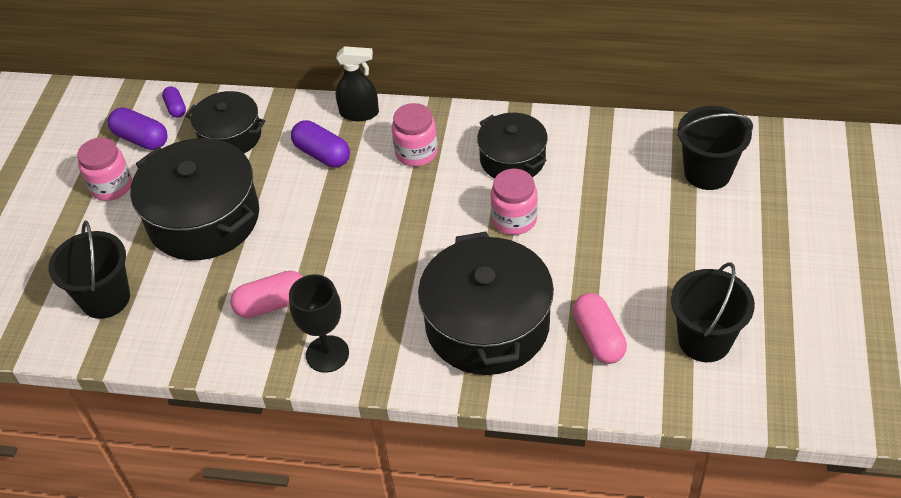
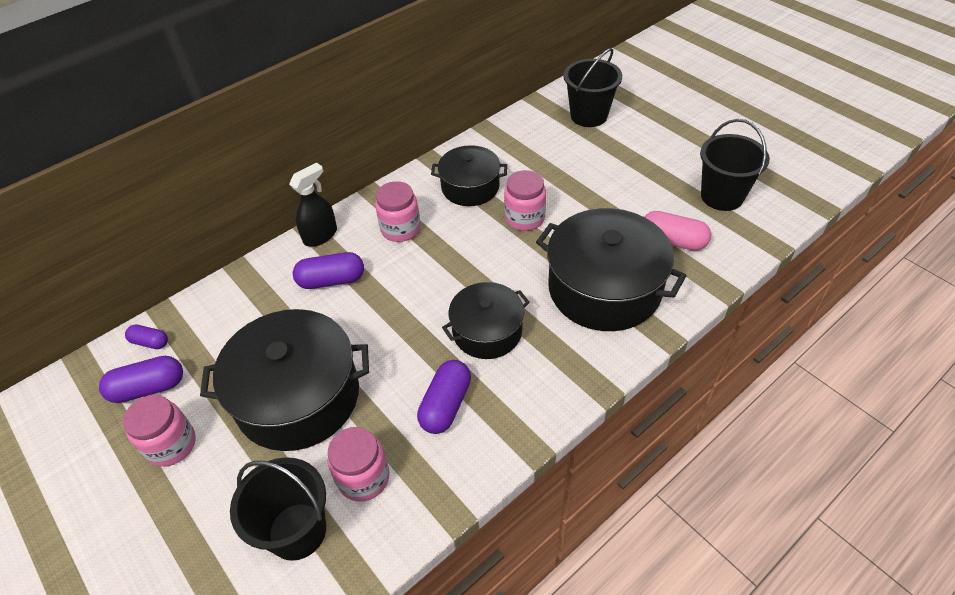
camera: 50 degrees left, 0 degrees up
(172, 303) = (363, 478): none -> pink jar
(230, 136) = (233, 325): black pot -> black pot (487, 331)
(272, 304) = (446, 405): pink capsule -> purple capsule
(327, 354) = (536, 399): black goblet -> none

